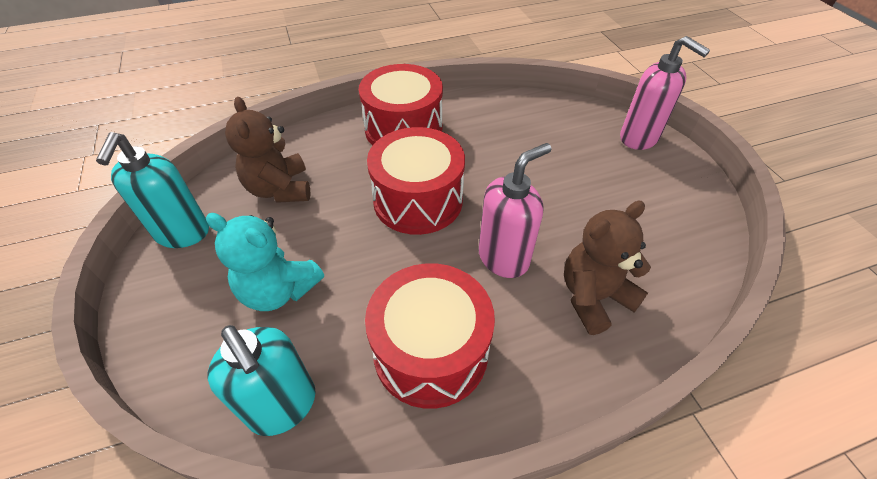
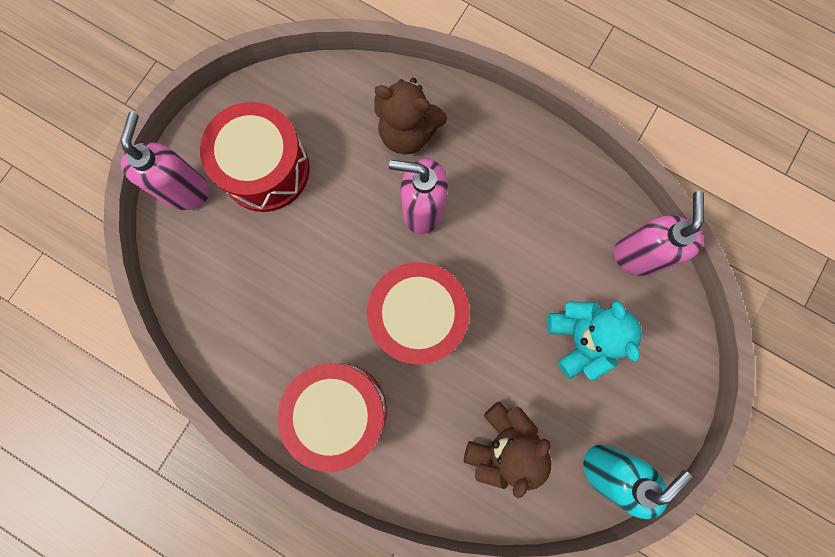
camera: 130 degrees left, 30 degrees up
(283, 406) = (637, 255): turquoise soap dispenser -> pink soap dispenser
(430, 351) = (533, 202): red drum -> red drum (265, 169)

